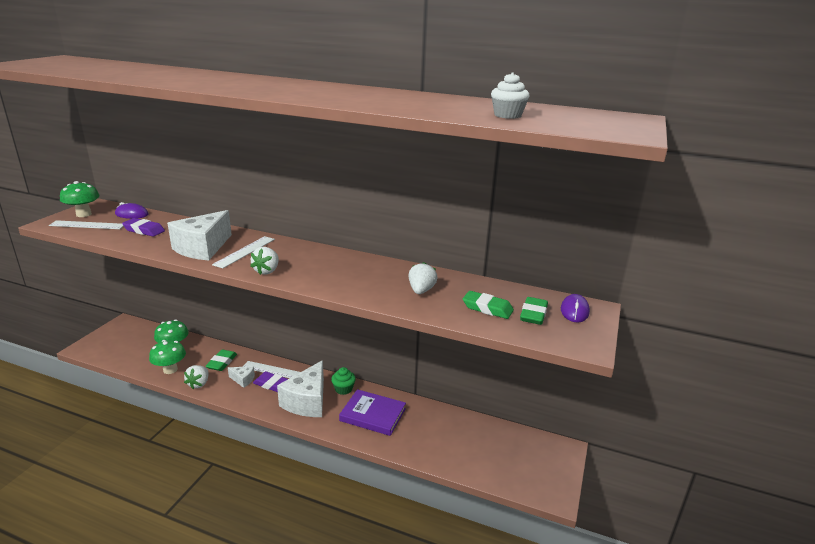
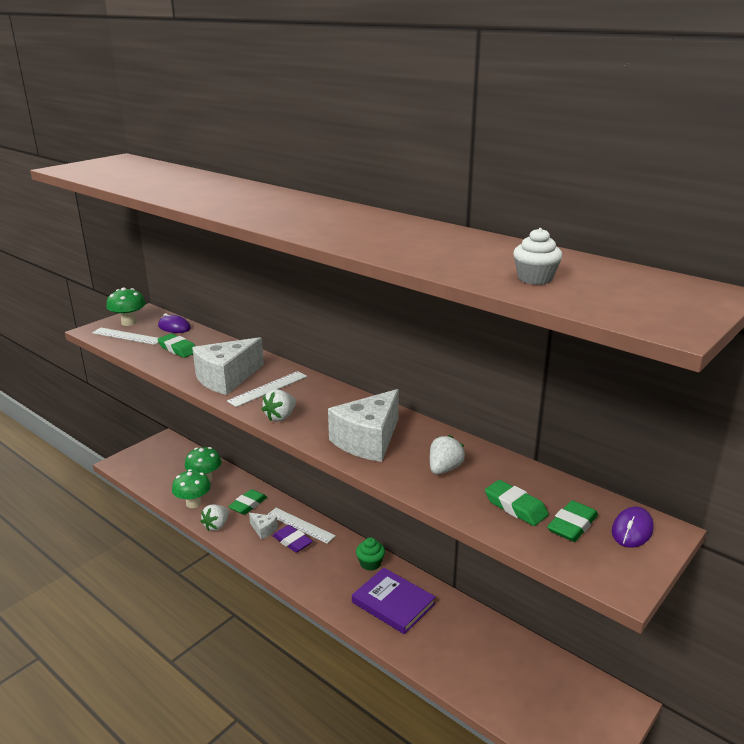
camera: 20 degrees right, 0 degrees up
(144, 230) = (178, 349): purple eraser -> green eraser
(307, 401) = (324, 570): white cheese -> white cheese (368, 440)

